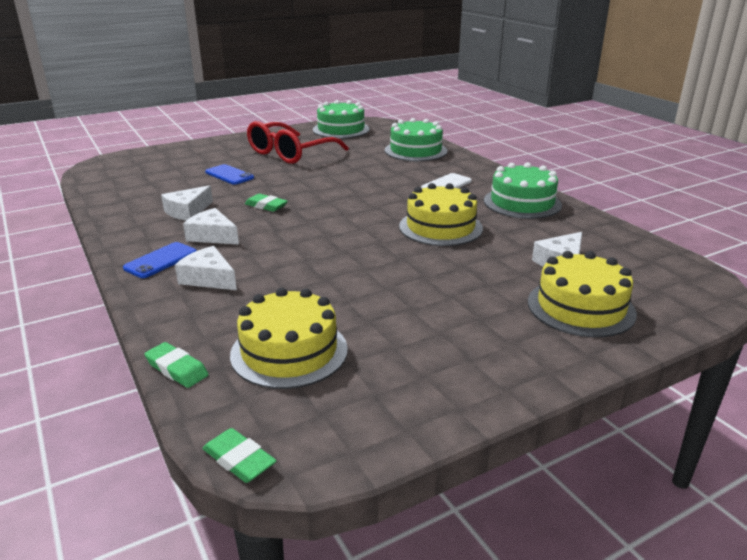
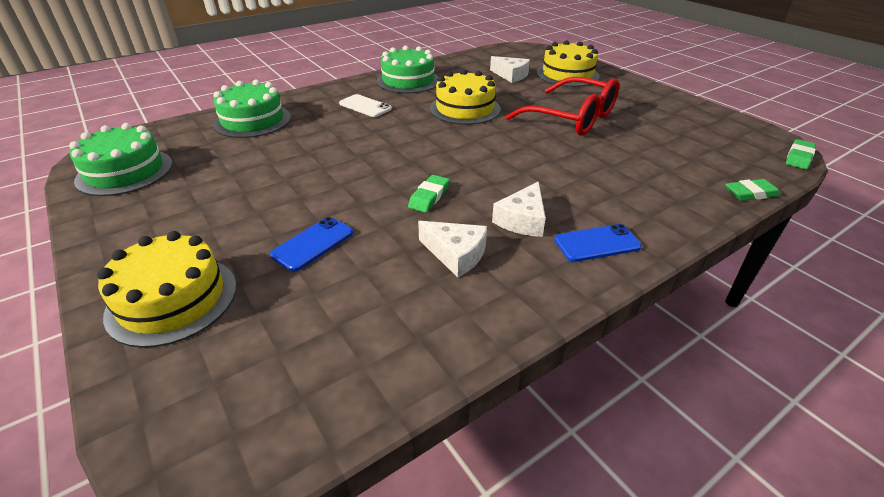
camera: 95 degrees left, 10 degrees up
(161, 260) = (597, 243): blue phone -> blue phone turned 45 degrees counterclockwise
(177, 369) = (750, 193): green eraser -> green eraser turned 45 degrees clockwise
(209, 278) = (614, 204): white cheese -> none
(289, 351) = (689, 154): yellow cake -> yellow cake (172, 299)
(290, 153) = (226, 203): red glasses -> red glasses (572, 118)

